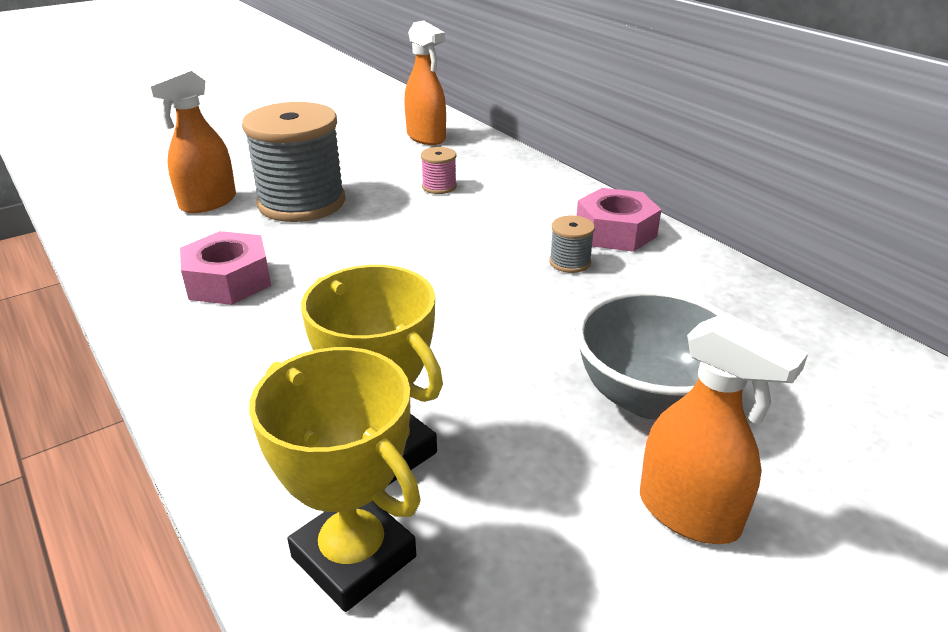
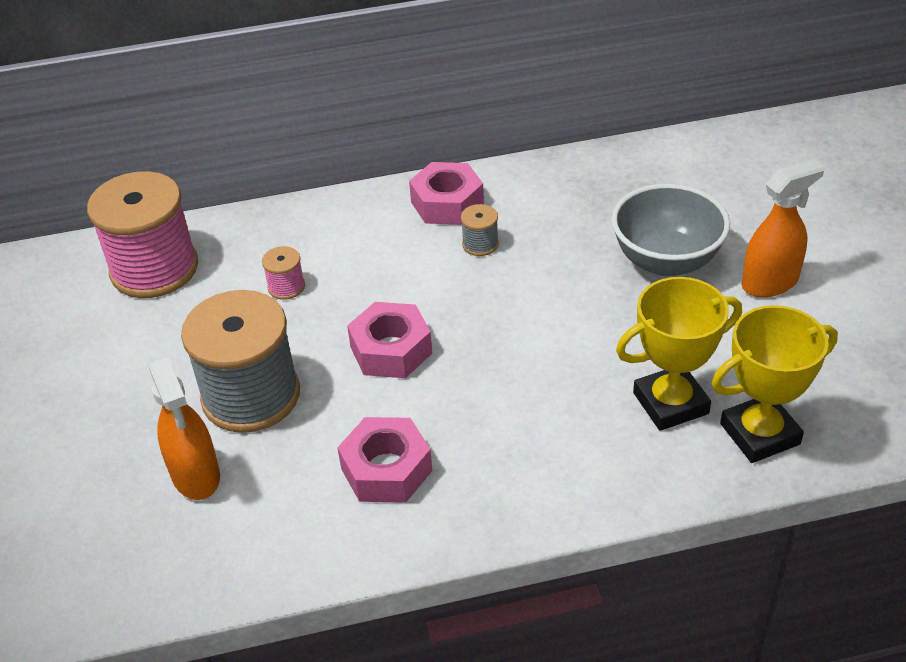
camera: 65 degrees left, 10 degrees up
(385, 249) = (391, 350): none -> pink nut
(426, 137) = (154, 269): orange spray bottle -> pink spool

